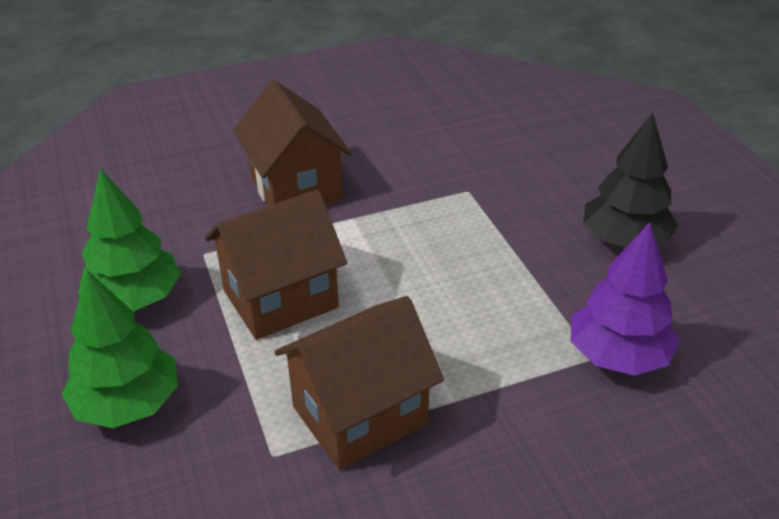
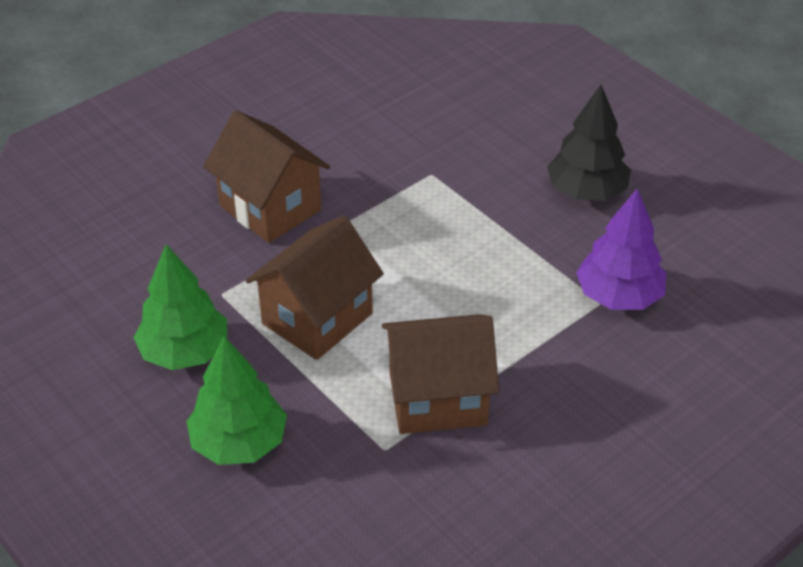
camera: 20 degrees left, 5 degrees up
(360, 415) = (438, 399): brown house -> brown house turned 45 degrees clockwise

